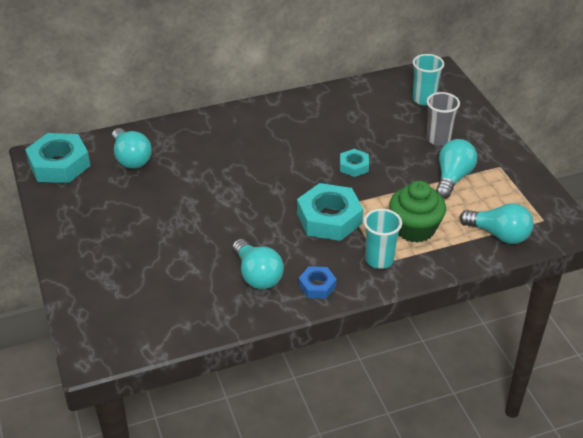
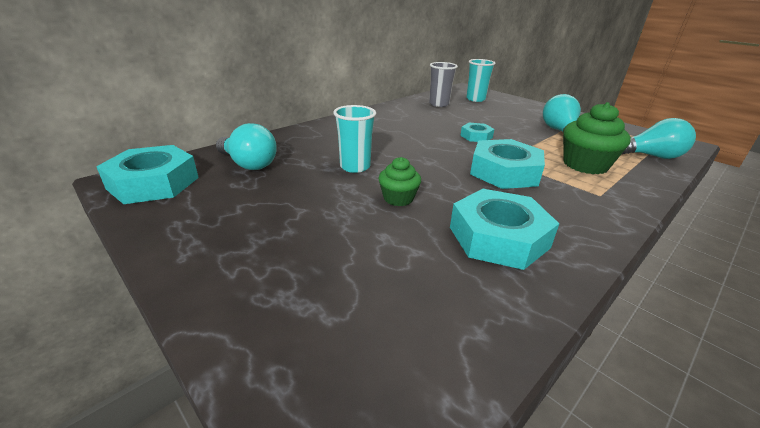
camera: 25 degrees left, 10 degrees down
(218, 224) = (398, 198): none -> green cupcake
(257, 275) = (498, 237): turquoise light bulb -> turquoise nut
(317, 286) = (574, 230): blue nut -> none
(379, 260) = (595, 193): turquoise cup -> turquoise cup (355, 167)
(438, 139) = (515, 114): grey cup -> grey cup (439, 104)

